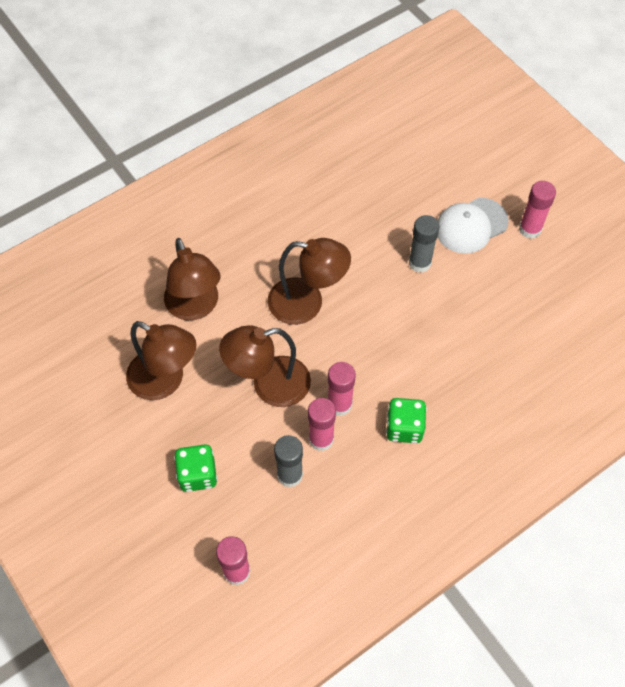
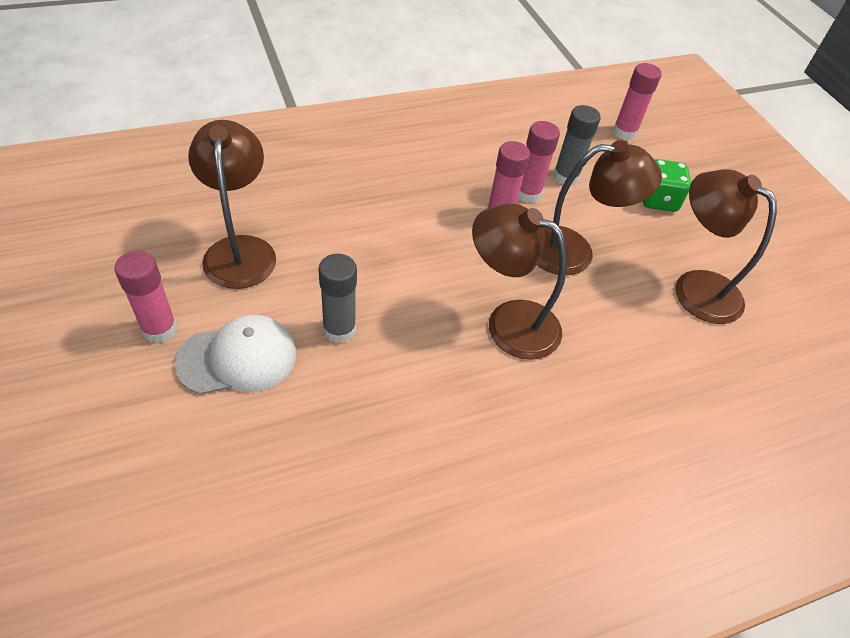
camera: 170 degrees left, 10 degrees down
(195, 307) = (659, 359): brown lamp -> brown lamp (240, 250)
(404, 428) = (439, 179): green dice -> none

